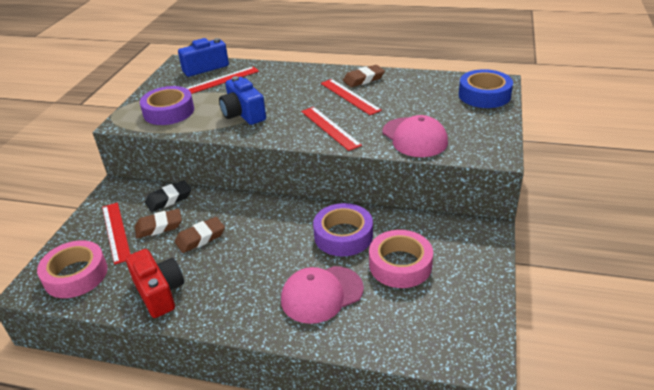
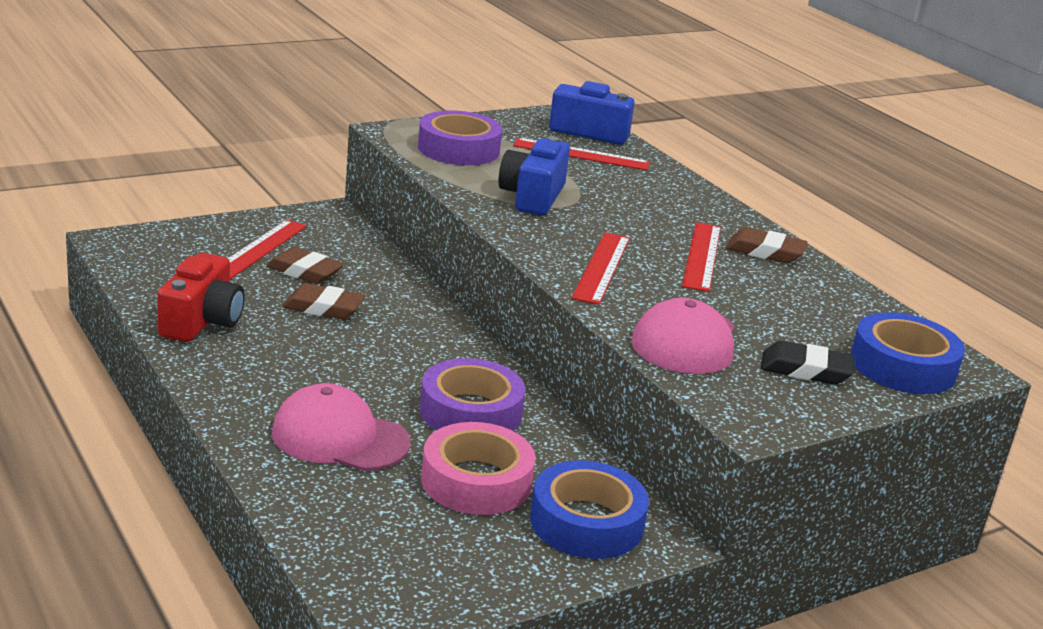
camera: 40 degrees right, 10 degrees down
(76, 275) = (163, 257): pink tape -> none
(169, 199) = (359, 256): black eraser -> black eraser (805, 370)
(460, 246) = (586, 522): none -> blue tape

